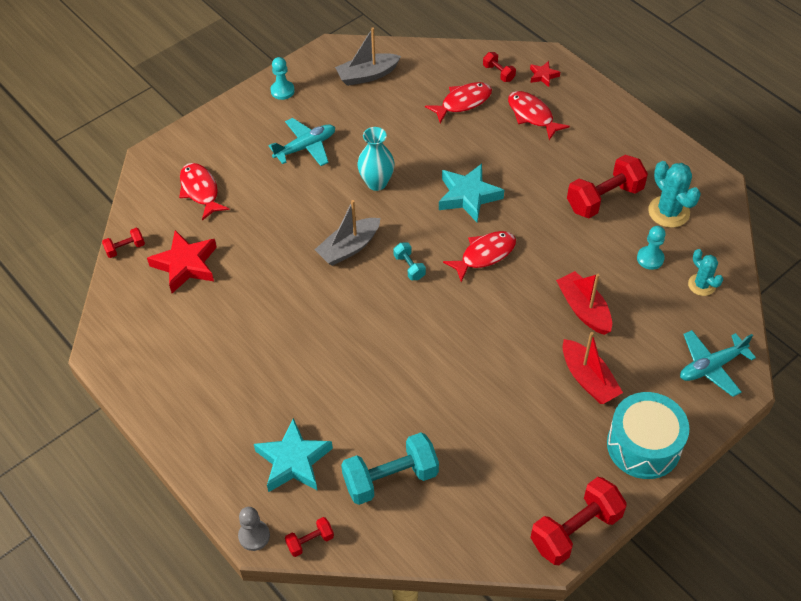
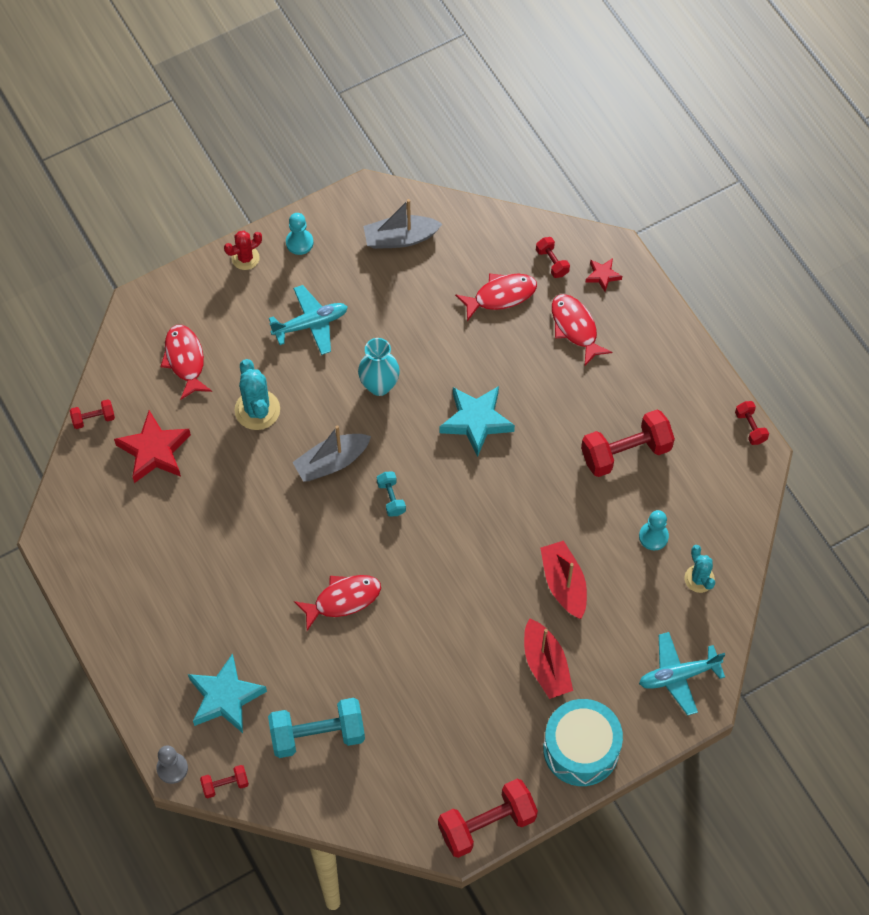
camera: 10 degrees right, 10 degrees up
(238, 108) = (245, 258): none -> red cactus
(484, 255) = (475, 498): red fish -> red fish (343, 600)
(668, 212) = (692, 482): turquoise cactus -> turquoise cactus (257, 410)
(703, 163) = (750, 427): none -> red dumbbell

